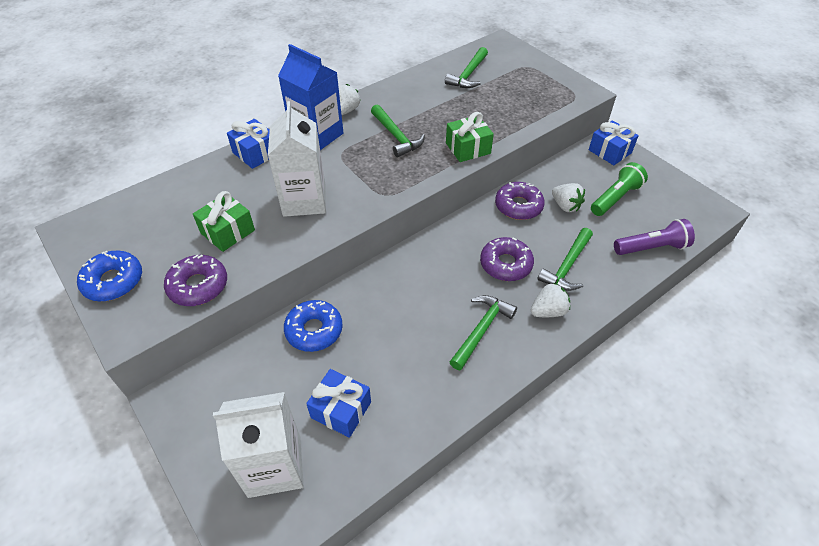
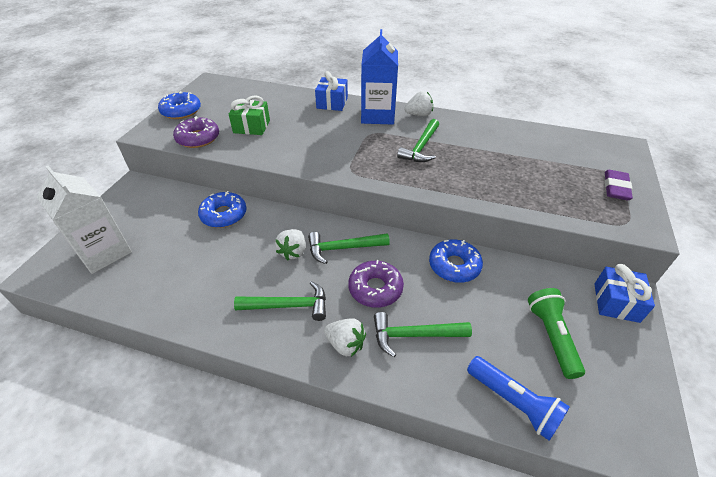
camera: 55 degrees right, 5 degrees down
(304, 200) = (308, 140): white carton -> none
(341, 410) = (163, 261): blue gift -> none
(468, 74) = (549, 148): green hammer -> green hammer (343, 248)
(468, 148) = (454, 188): green gift -> none
(518, 206) = (454, 266): purple donut -> blue donut
(539, 76) = (616, 188): none -> purple eraser
(565, 206) = (492, 299): white strawberry -> white strawberry (293, 252)
(615, 198) = (551, 336): green flashlight -> green flashlight turned 105 degrees counterclockwise
(651, 248) = (513, 402): purple flashlight -> blue flashlight

